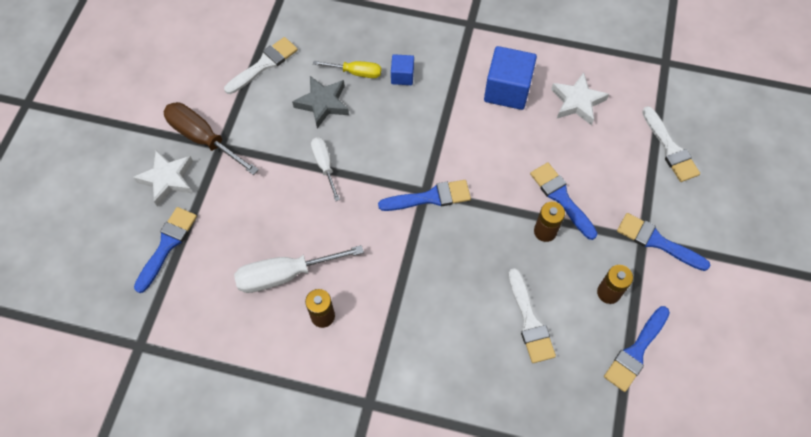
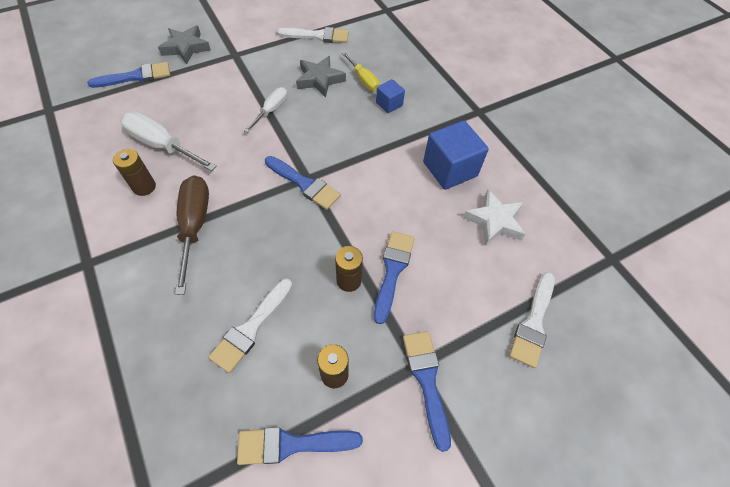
camera: 45 degrees right, 5 degrees down
(167, 179) = (186, 48): white star -> grey star
(203, 138) = (232, 44): brown screwdriver -> brown screwdriver (195, 226)

